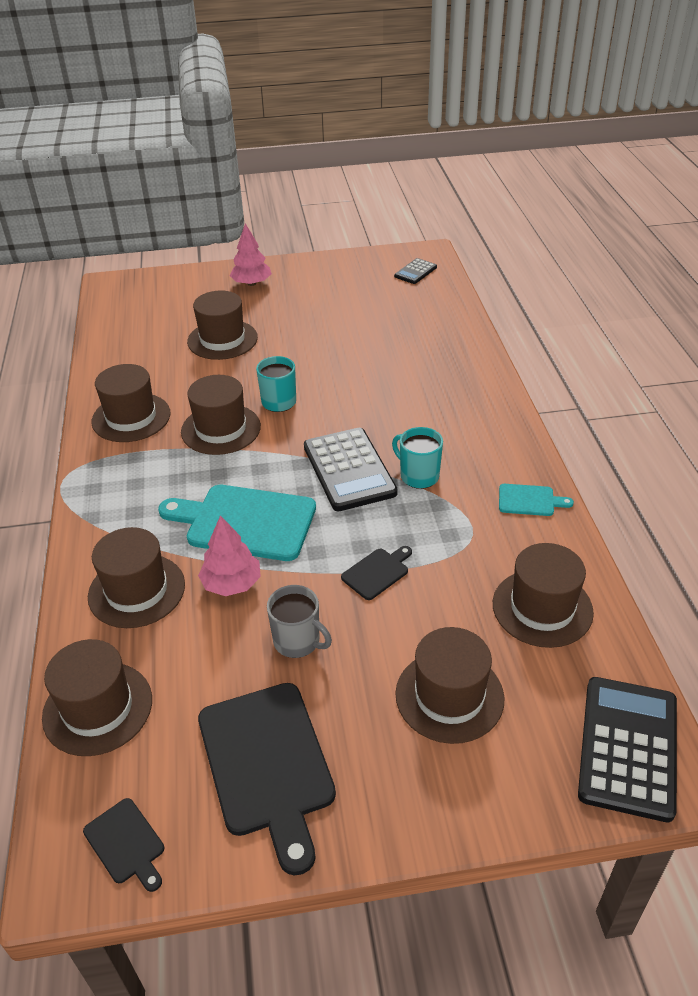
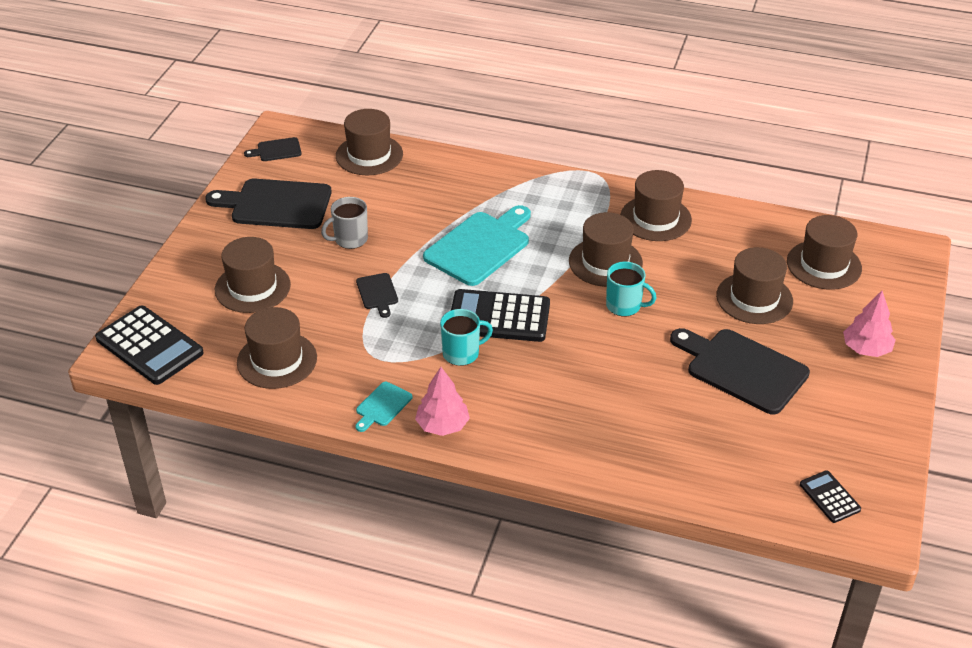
camera: 115 degrees right, 0 degrees up
(136, 590) = (451, 185): brown hat -> brown hat (824, 265)
(232, 583) = (423, 225): pink tree -> pink tree (442, 425)
(316, 327) = (742, 369): none -> black cutting board

